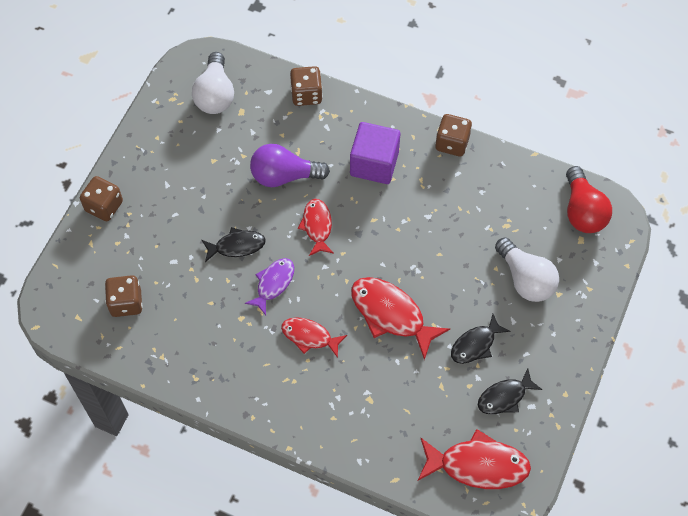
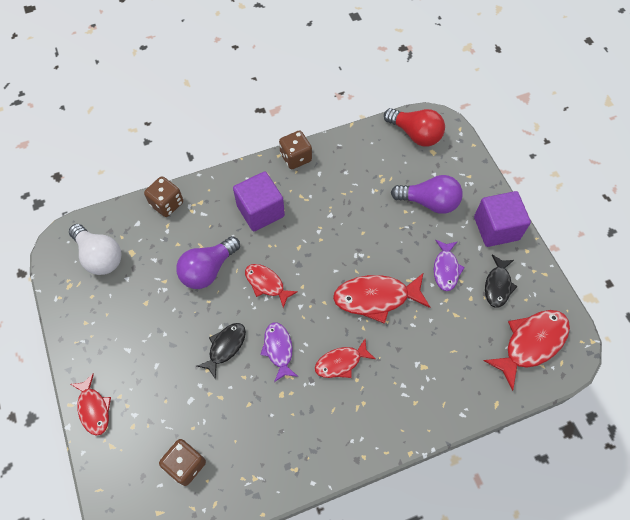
camera: 45 degrees left, 0 degrees up
(104, 206) = (94, 409): brown dice -> red fish
(475, 344) = (446, 269): black fish -> purple fish
(525, 279) = (429, 202): white light bulb -> purple light bulb
(560, 352) = (496, 228): none -> purple cube

